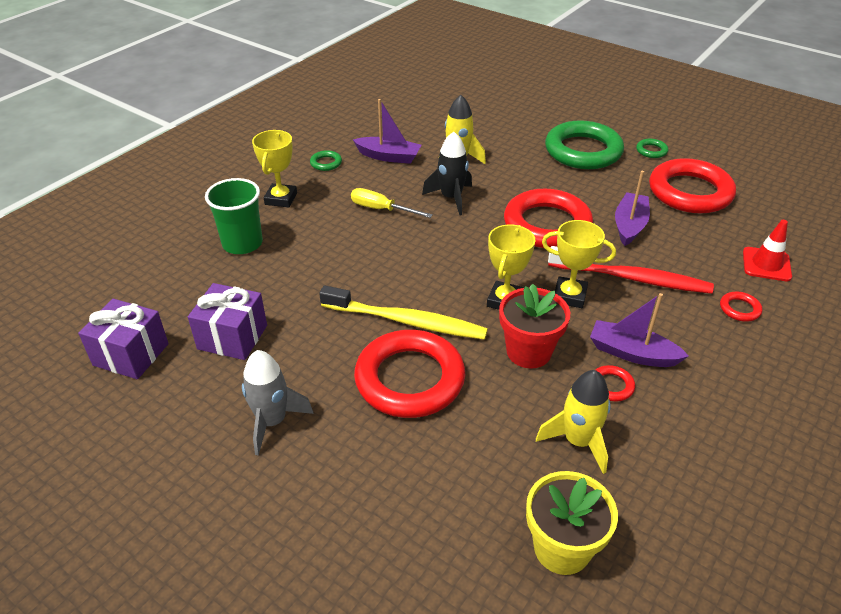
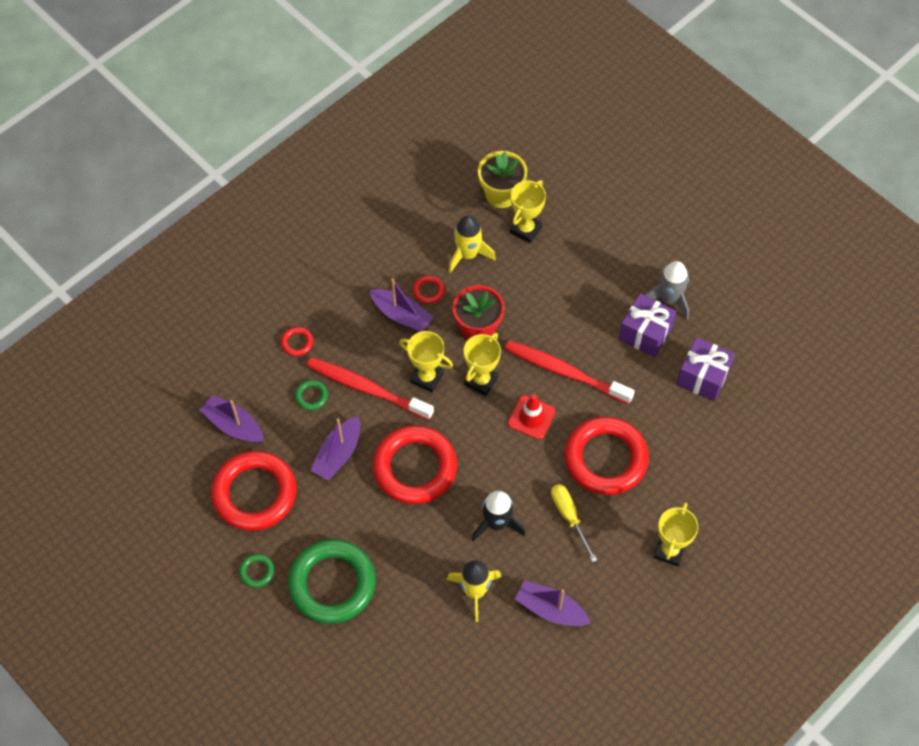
camera: 170 degrees left, 20 degrees up
(131, 354) = (778, 372): purple gift -> purple gift (645, 333)
(242, 243) = (703, 487): green cup -> none
(326, 163) = (621, 608): green ring -> green ring (311, 396)
(381, 209) = (569, 517): yellow screwdriver -> yellow screwdriver turned 150 degrees counterclockwise
(406, 321) = (565, 372): yellow toothbrush -> red toothbrush
(409, 379) = (570, 318): red ring -> red ring (605, 459)
(503, 493) = (525, 229): none -> yellow trophy
(750, 234) = (234, 425): none -> purple boat
(766, 264) = (244, 386): red traffic cone -> red traffic cone (531, 417)

